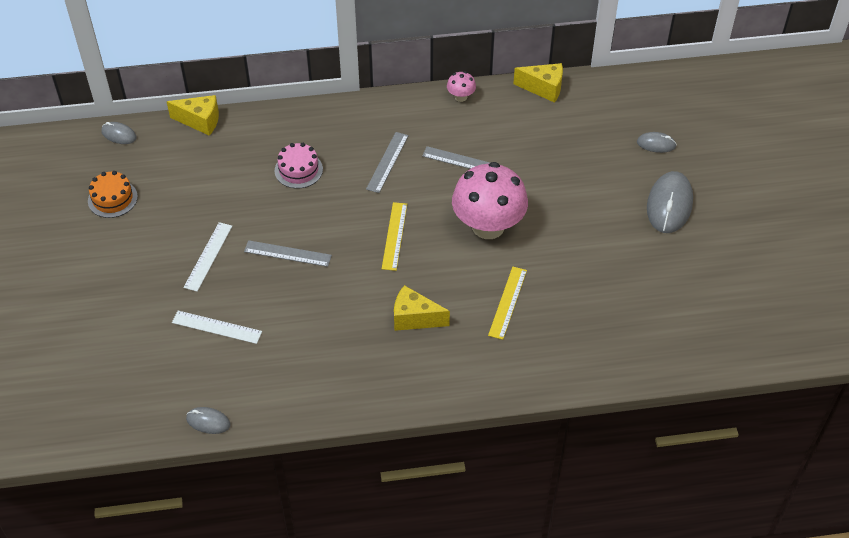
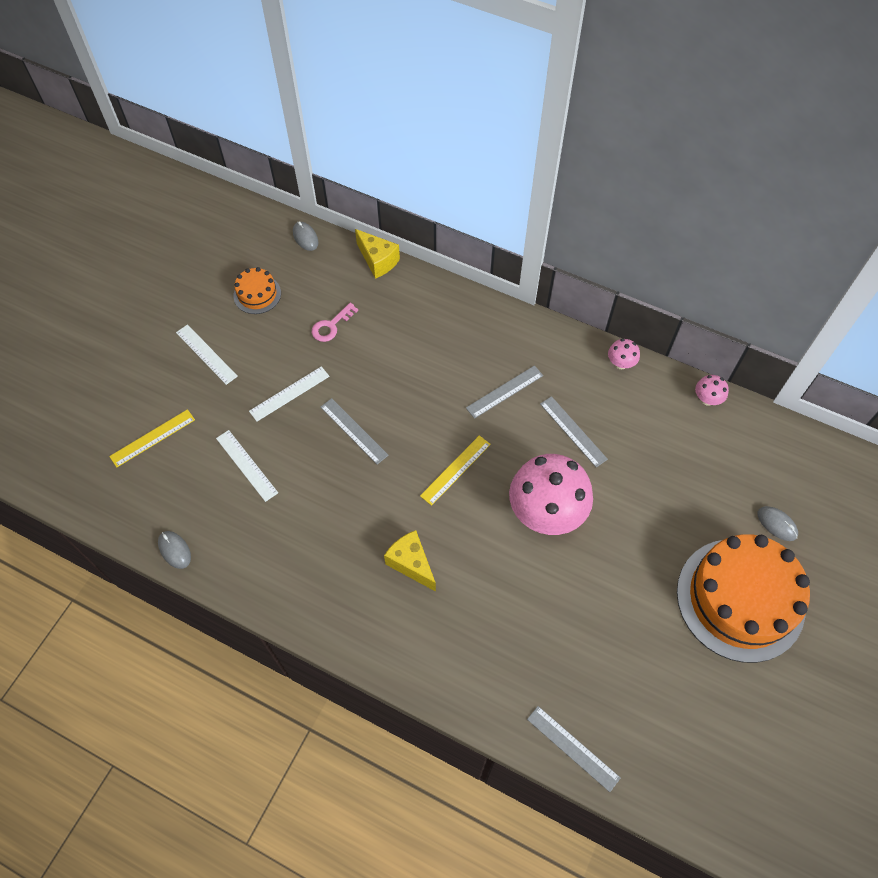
camera: 35 degrees right, 10 degrees up
(106, 266) = (206, 354): none -> white ruler
(201, 188) = (331, 326): none -> pink key
(298, 170) = (423, 354): pink cake -> none
(507, 302) = (505, 602): yellow ruler -> yellow ruler (152, 438)
(543, 89) = (707, 399): yellow cheese -> pink mushroom
(632, 365) = (572, 748): none -> grey ruler
(669, 205) = (740, 599): grey mouse -> orange cake

